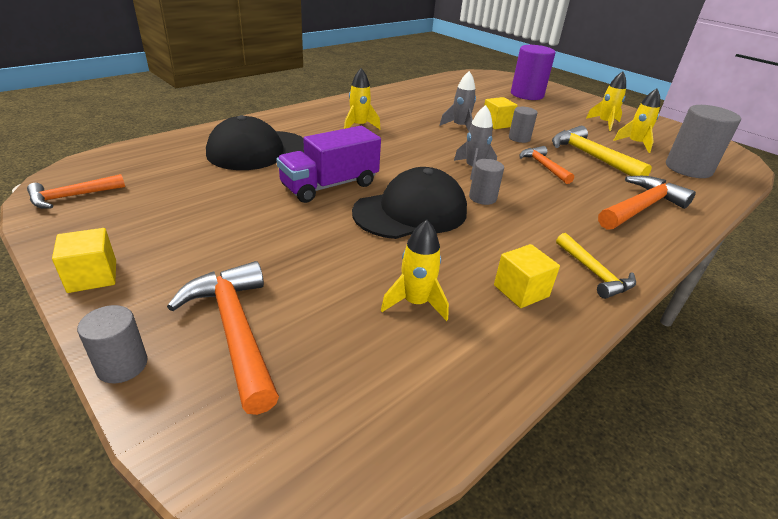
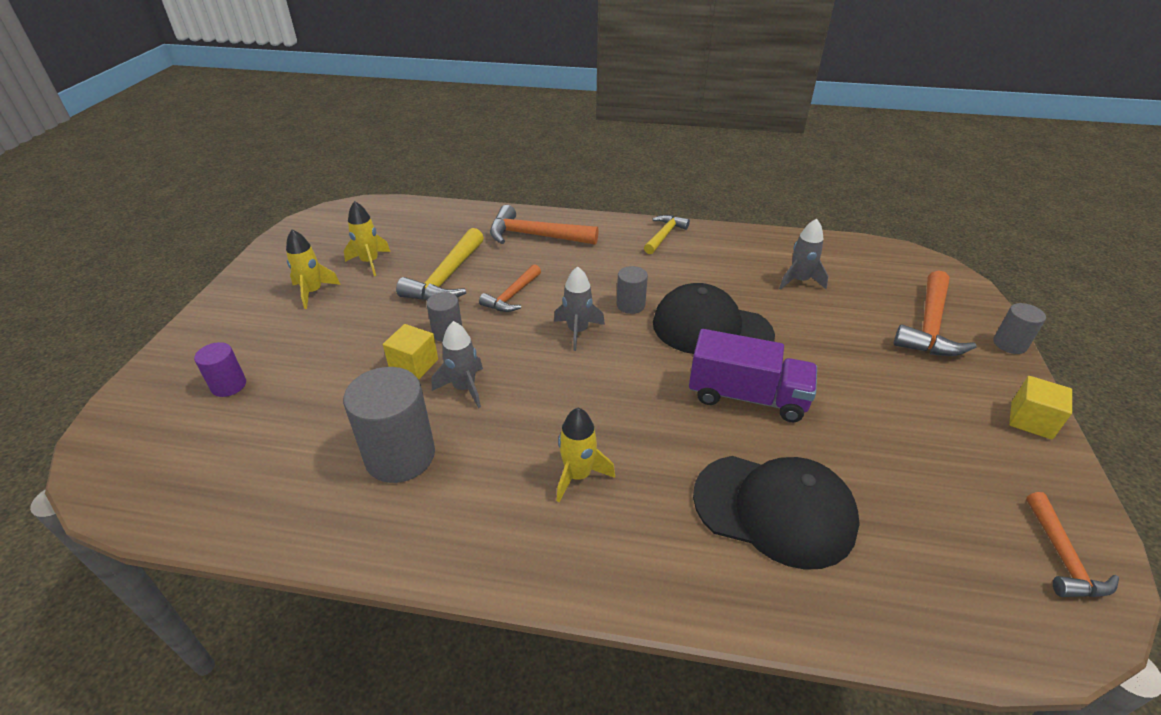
camera: 125 degrees left, 5 degrees up
(72, 197) = (1062, 557): orange hammer -> orange hammer turned 75 degrees clockwise
(415, 303) = (799, 281): yellow rocket -> grey rocket
(521, 291) = (725, 253): yellow cube -> none
(527, 95) = (229, 385): purple cylinder -> purple cylinder, size x0.53
(688, 168) = (411, 228): grey cylinder -> grey cylinder (400, 456)

